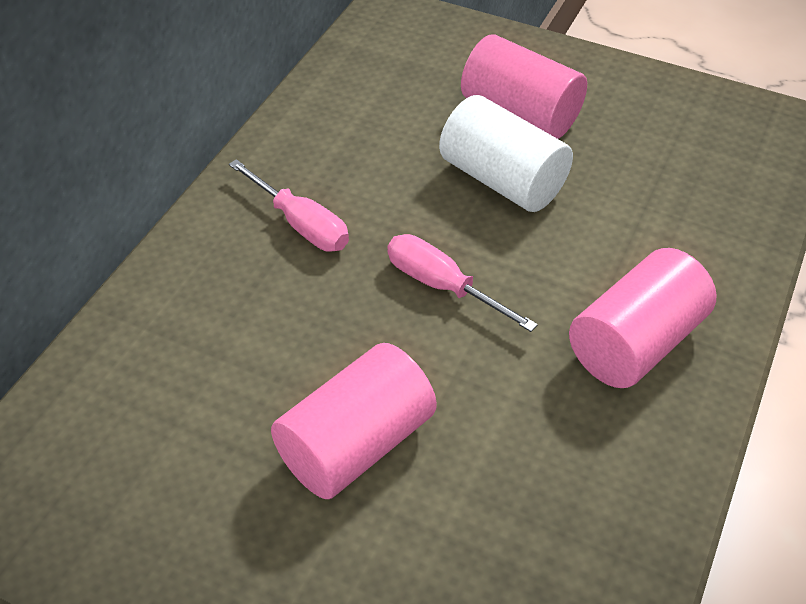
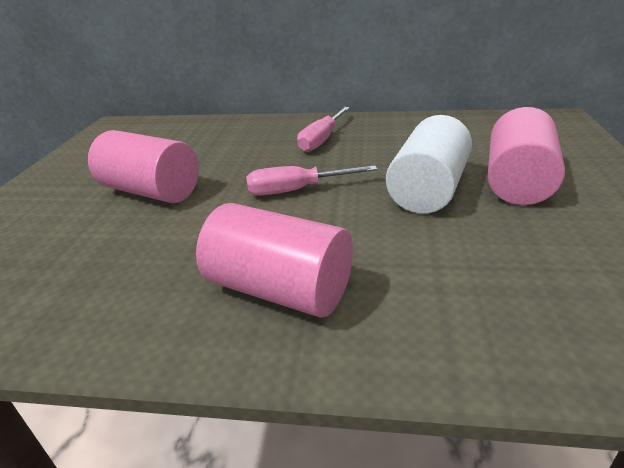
camera: 75 degrees right, 15 degrees down
(442, 286) = (297, 190): pink screwdriver -> pink screwdriver turned 120 degrees counterclockwise

